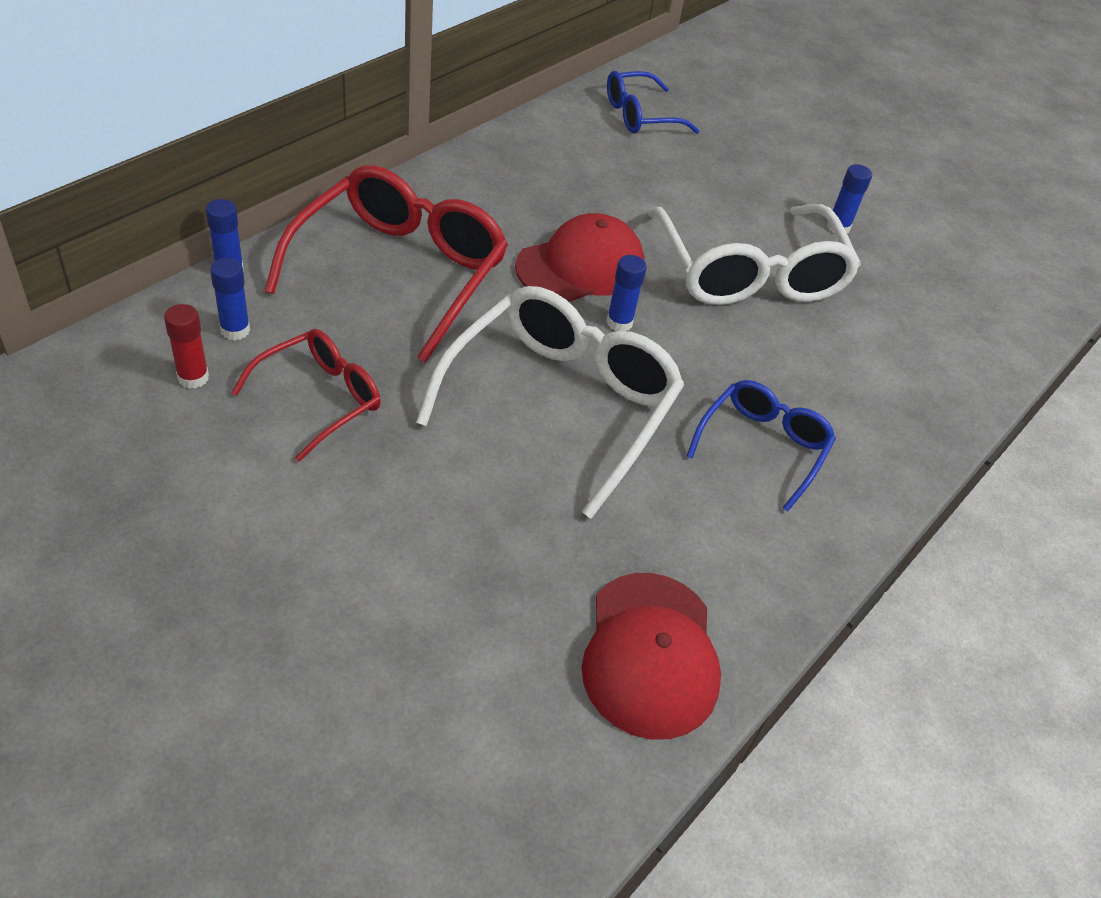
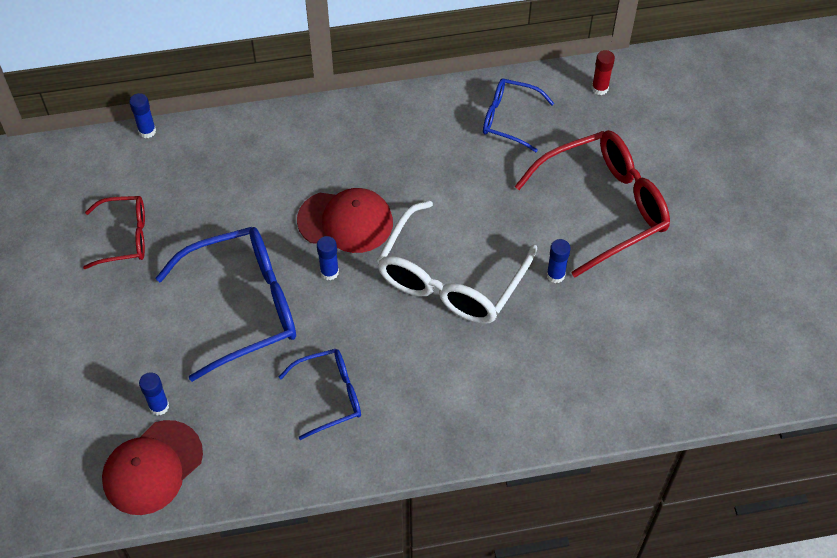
camera: 45 degrees right, 10 degrees up
(193, 378) = (76, 193): red glue stick -> red glue stick (599, 88)
(235, 330) = (119, 173): blue glue stick -> blue glue stick (159, 406)
(400, 271) = (236, 175): red glasses -> red glasses (604, 206)
(561, 403) = (244, 306): white glasses -> blue glasses

